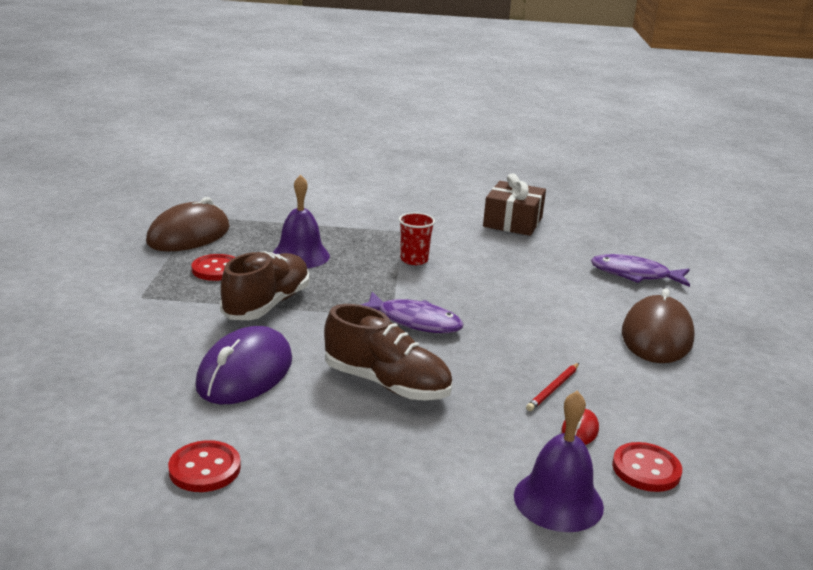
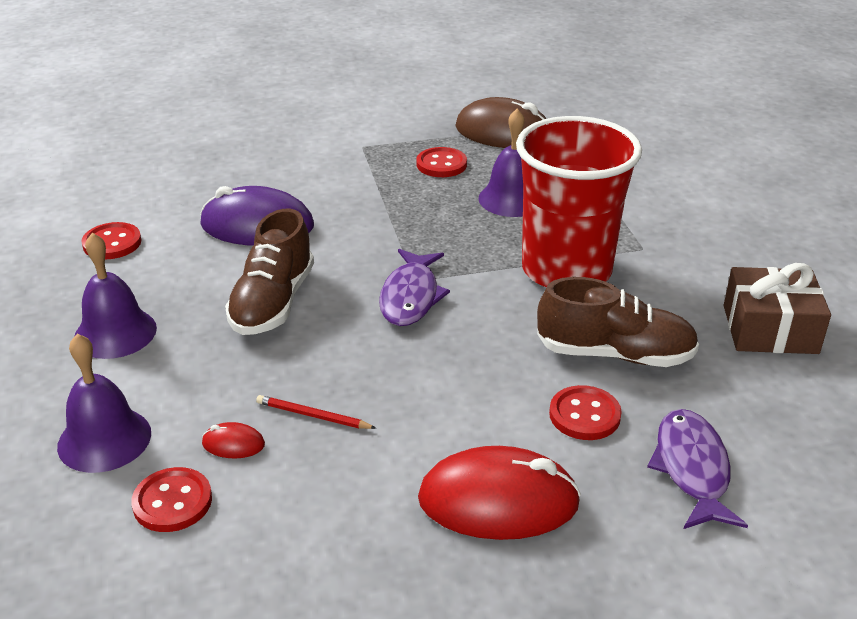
camera: 75 degrees right, 10 degrees up
(267, 304) = (389, 206): brown shoe -> brown shoe (615, 354)
(388, 480) = (115, 333): none -> purple bell
(414, 260) = (566, 270): red cup -> red cup, size x2.49
(579, 292) = (584, 415): none -> red button
(656, 336) = (498, 501): brown mouse -> red mouse

